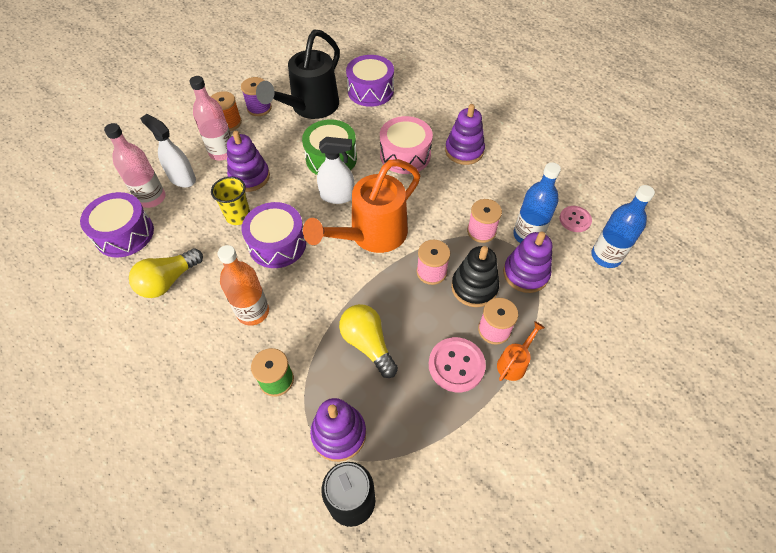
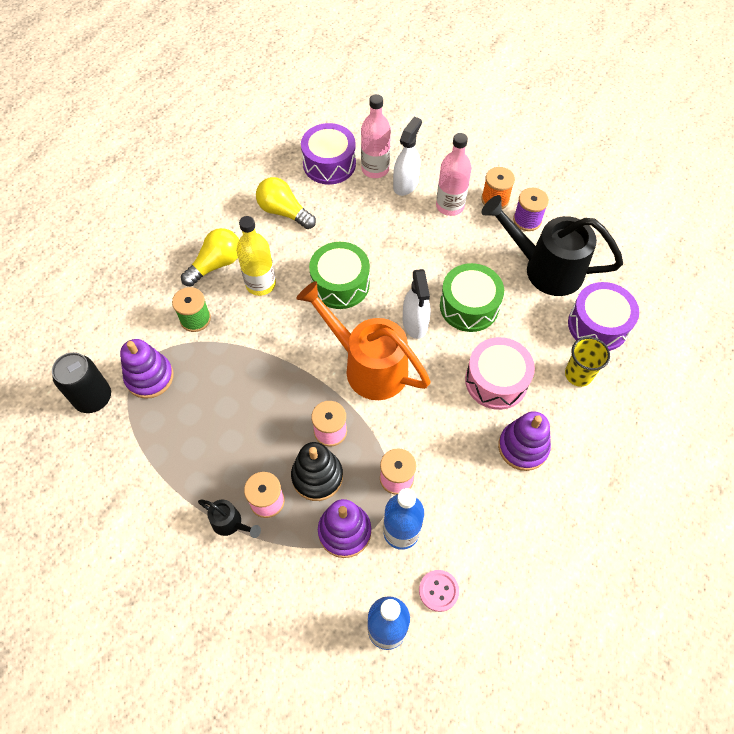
camera: 80 degrees right, 5 degrees up
(238, 216) = (368, 243): yellow cup -> yellow cup (578, 374)
(249, 177) = (422, 238): purple stacking toy -> none
(253, 312) = (260, 284): orange bottle -> yellow bottle
(277, 244) = (340, 284): purple drum -> green drum
(368, 344) = (238, 385): yellow light bulb -> yellow light bulb (216, 264)
(456, 365) = (223, 467): pink button -> none
(514, 363) = (230, 523): orange watering can -> black watering can

